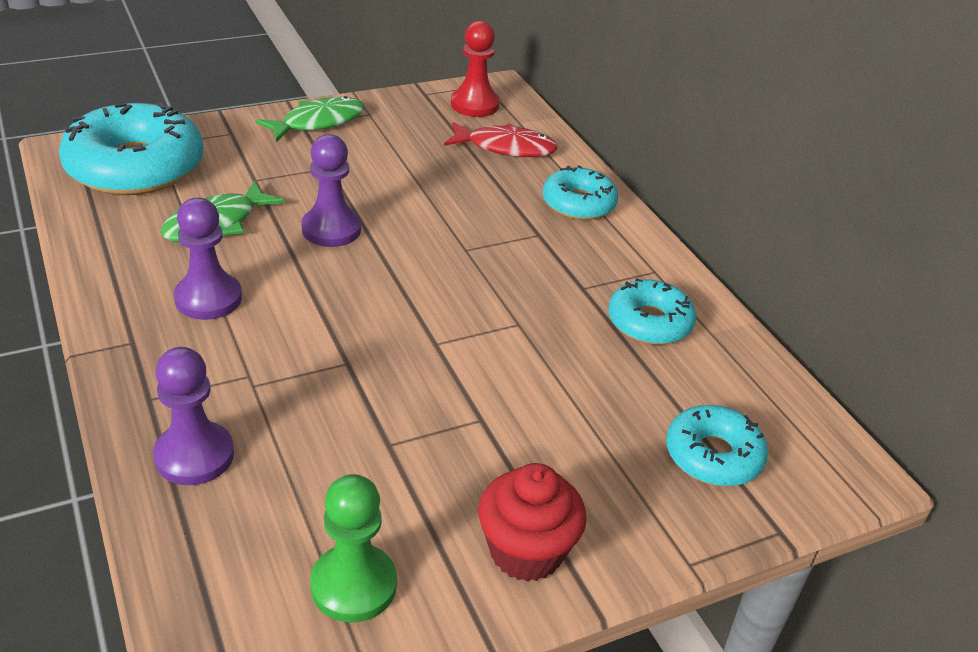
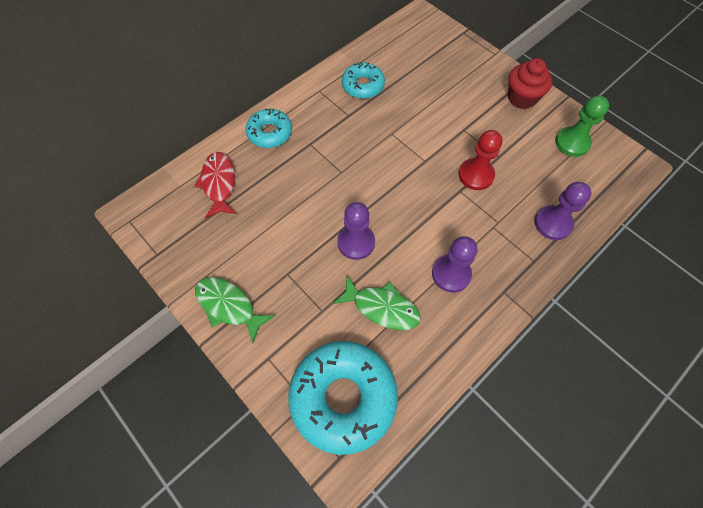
camera: 105 degrees left, 25 degrees up
(474, 105) = (164, 218): red pawn -> red pawn (476, 175)
(713, 456) = (437, 54): turquoise donut -> none

